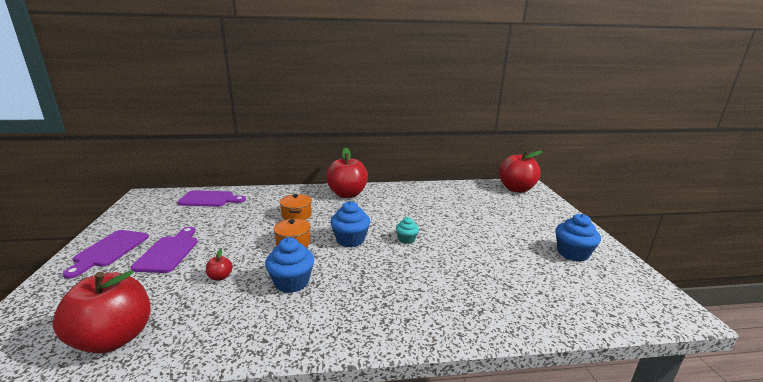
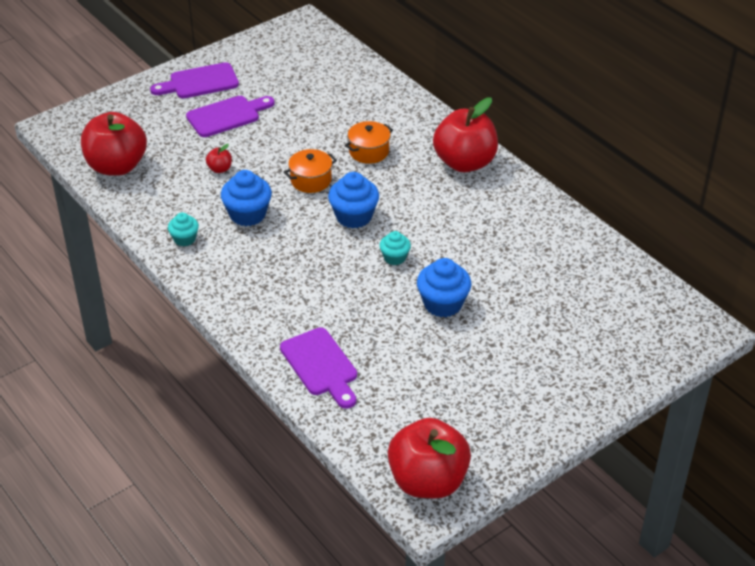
camera: 60 degrees right, 20 degrees up
(209, 199) = (341, 70): purple cutting board -> purple cutting board (321, 365)
(277, 330) = (184, 239): none -> turquoise cupcake
(516, 189) = (667, 318): red apple -> red apple (428, 481)
(572, 253) = (491, 406): blue cupcake -> blue cupcake (443, 304)

